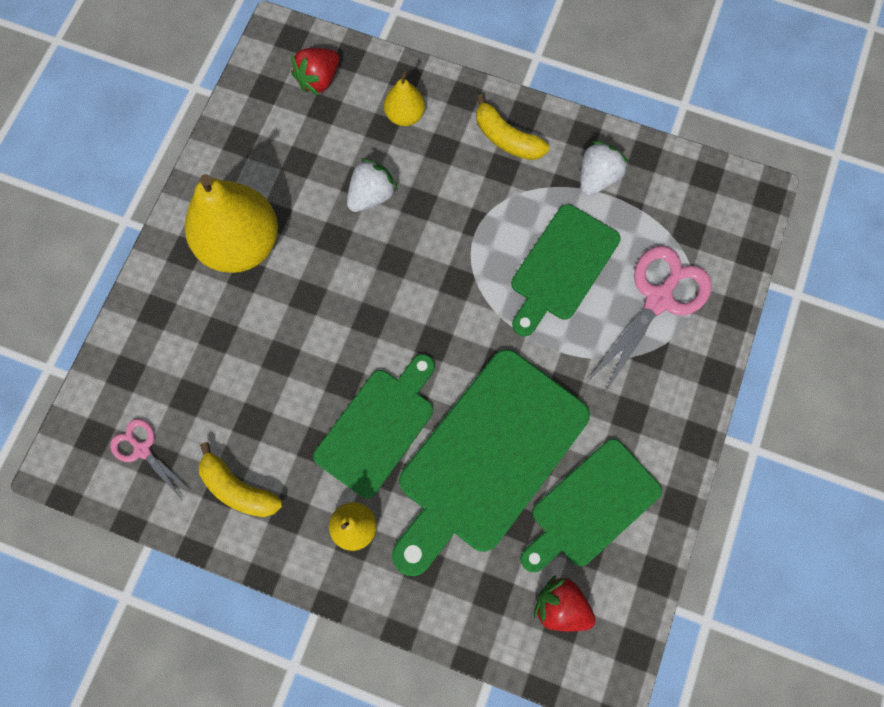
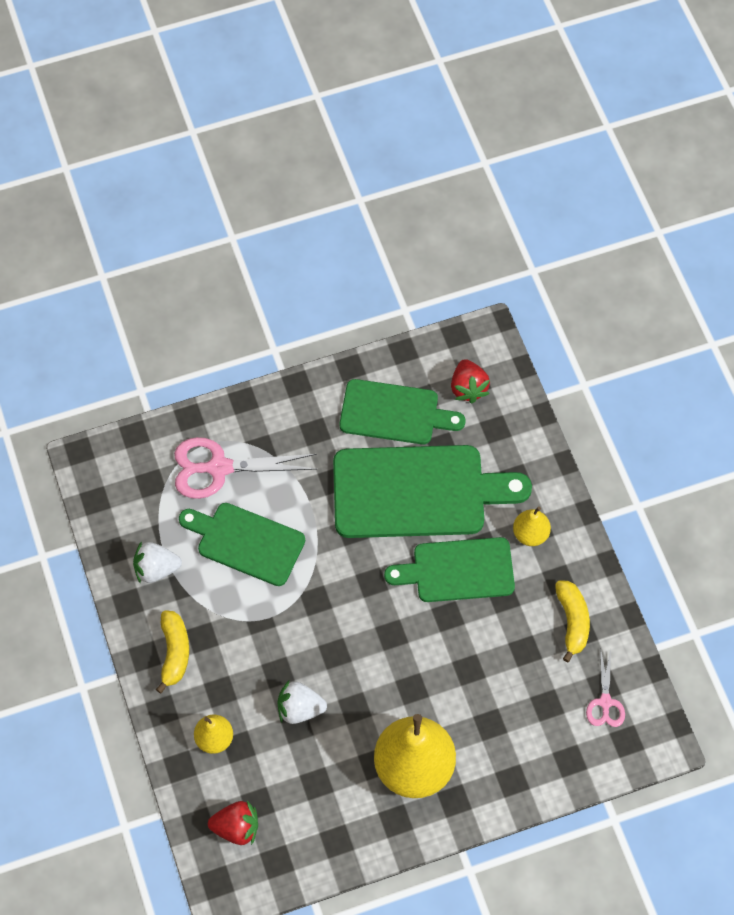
camera: 130 degrees left, 10 degrees down
(562, 267) = (246, 542): green cutting board -> green cutting board turned 150 degrees counterclockwise

